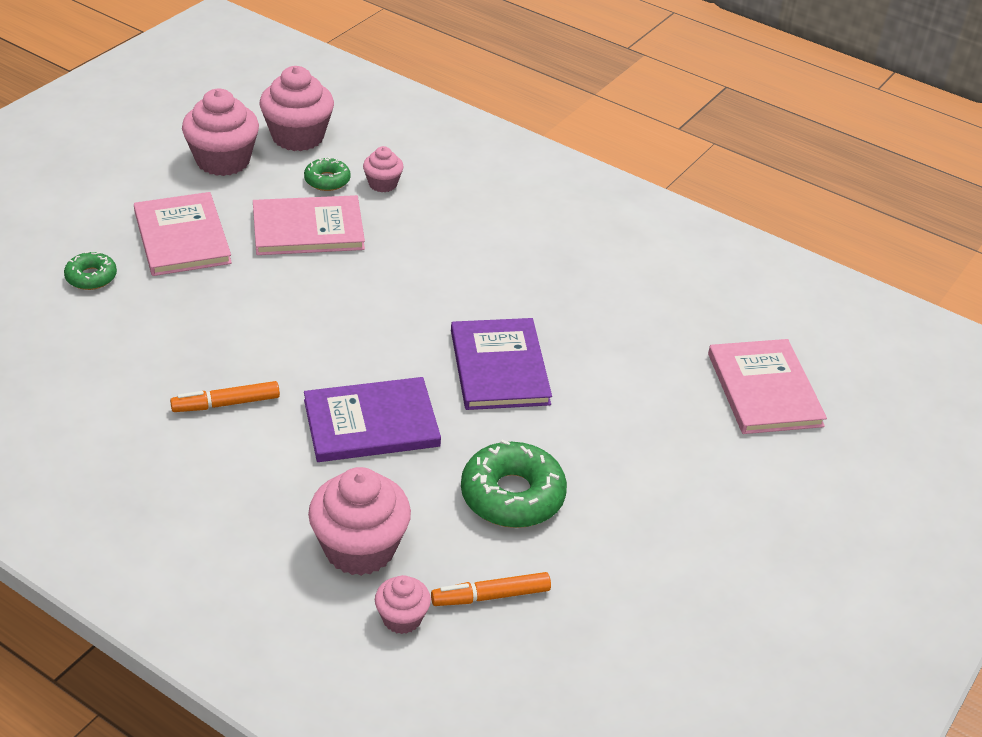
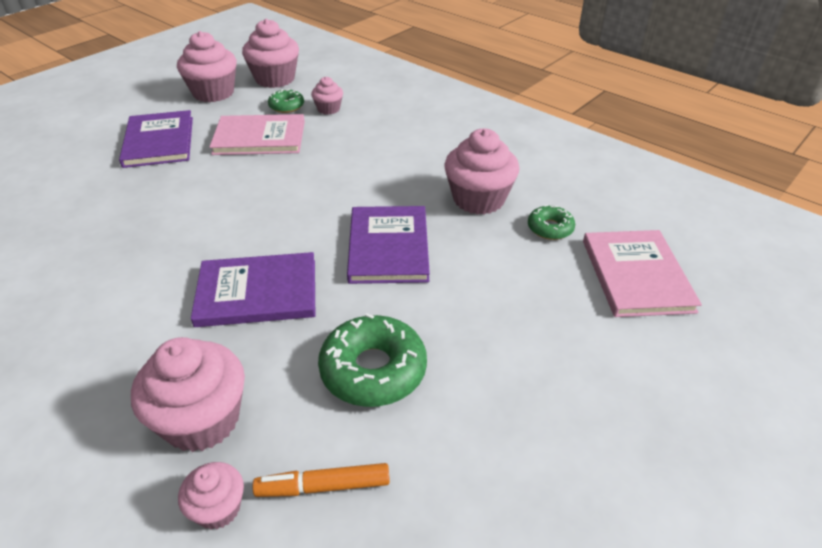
camera: 10 degrees right, 0 degrees up
(91, 277) = (74, 167): green donut -> green donut (550, 228)
(182, 237) = (159, 141): pink book -> purple book
(226, 404) = (134, 270): orange marker -> none
(589, 306) = (478, 199): none -> pink cupcake

